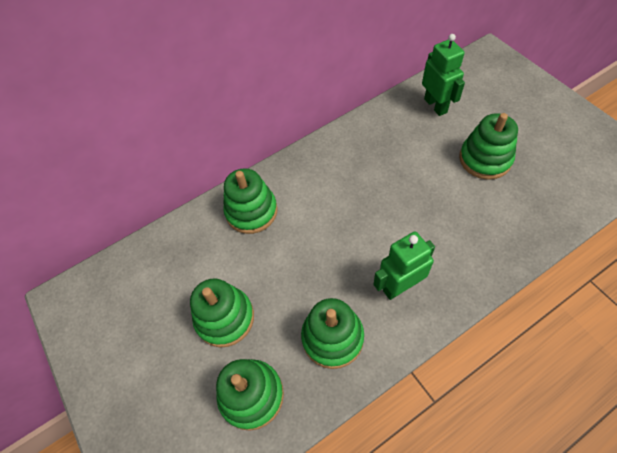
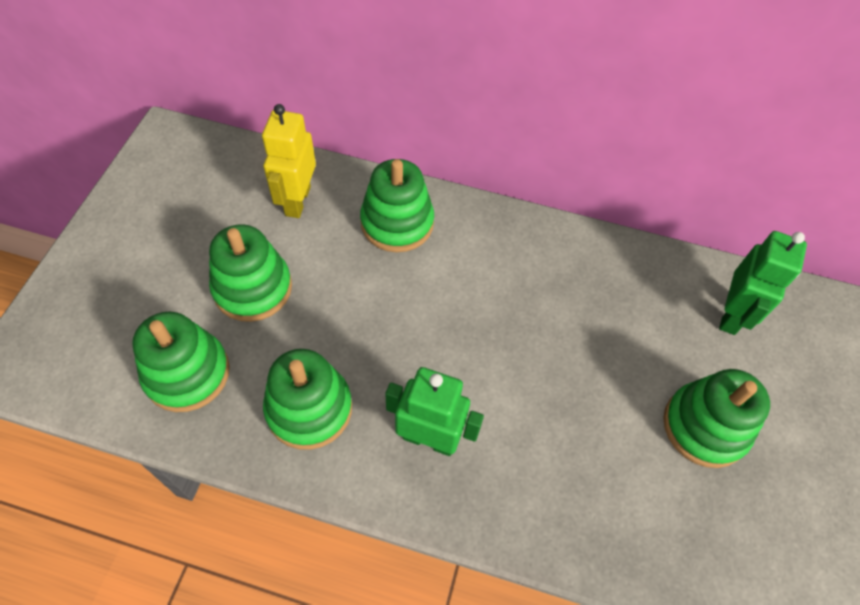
camera: 40 degrees right, 0 degrees up
(186, 253) = (297, 201): none -> yellow robot

